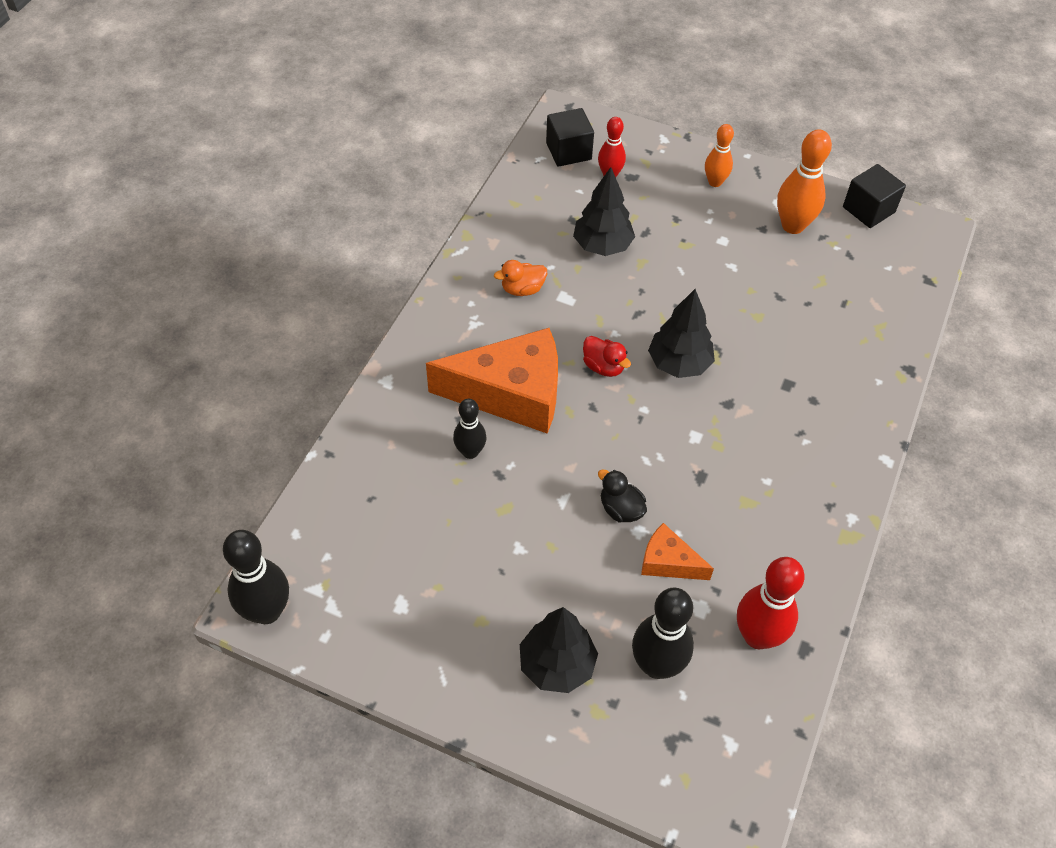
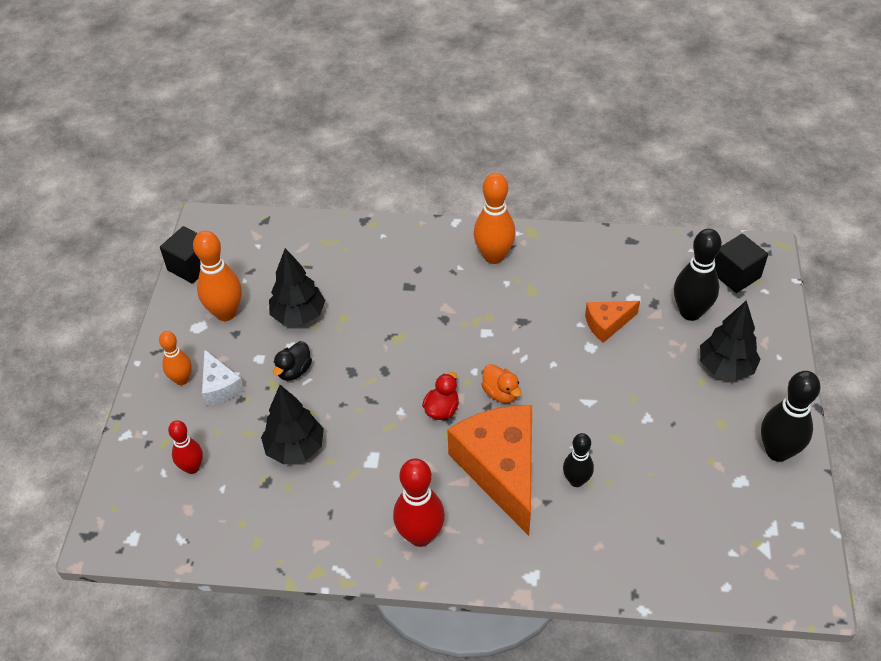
camera: 105 degrees left, 5 degrees down
(267, 611) = (806, 577): black bowling pin -> black bowling pin (777, 451)
(522, 289) = (374, 498): orange duck -> orange duck (501, 393)
(568, 151) = (163, 514): black cube -> black cube (735, 275)
(620, 509) = (577, 363): black duck -> black duck (294, 371)
(668, 562) = (607, 324): orange cheese -> orange cheese turned 60 degrees clockwise
(679, 364) = (416, 358): black tree -> black tree (299, 315)
(697, 206) = (220, 386): none -> white cheese
(758, 636) = (636, 265): red bowling pin -> red bowling pin (420, 535)
(815, 481) = (494, 256): none -> orange bowling pin

